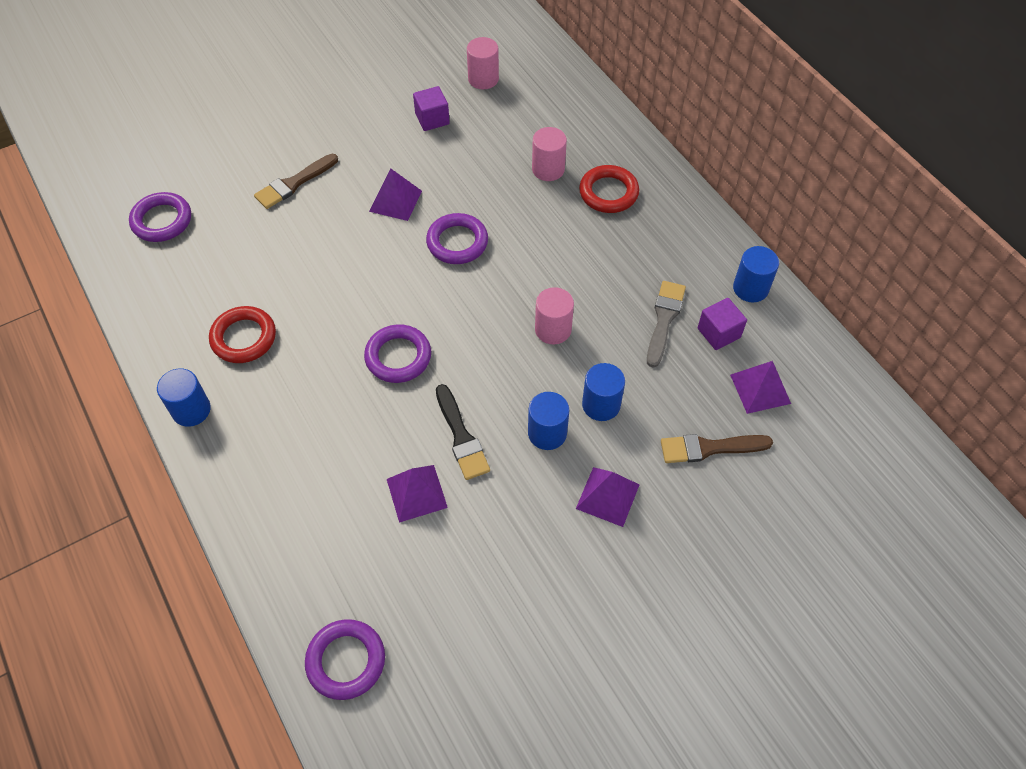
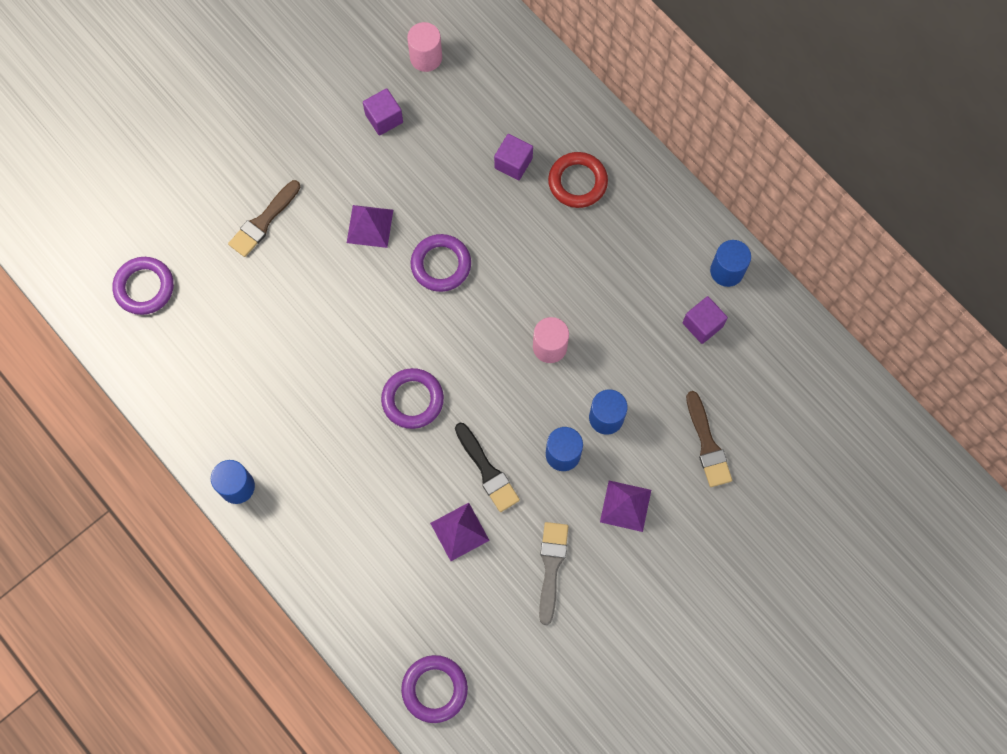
camera: 10 degrees left, 15 degrees up
(244, 338) = (263, 404): red ring -> none
(548, 169) = (513, 163): pink cylinder -> purple cube
(664, 319) = (651, 319): grey brush -> grey brush (551, 567)
(709, 448) = (707, 444): brown brush -> brown brush turned 90 degrees counterclockwise
(760, 389) = (746, 377): purple pyramid -> none

